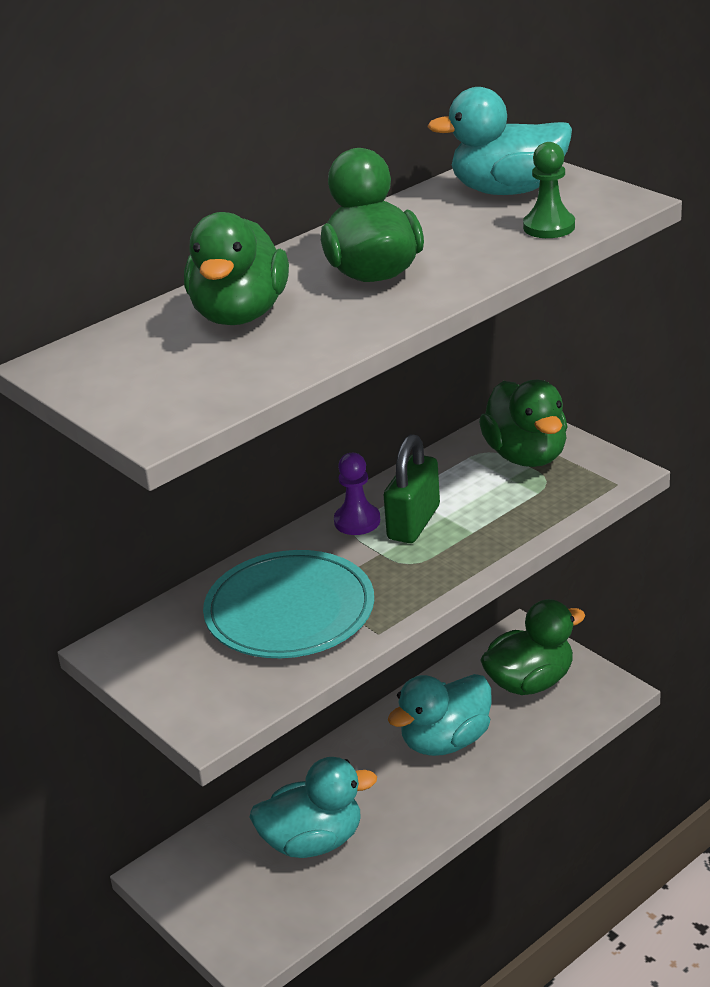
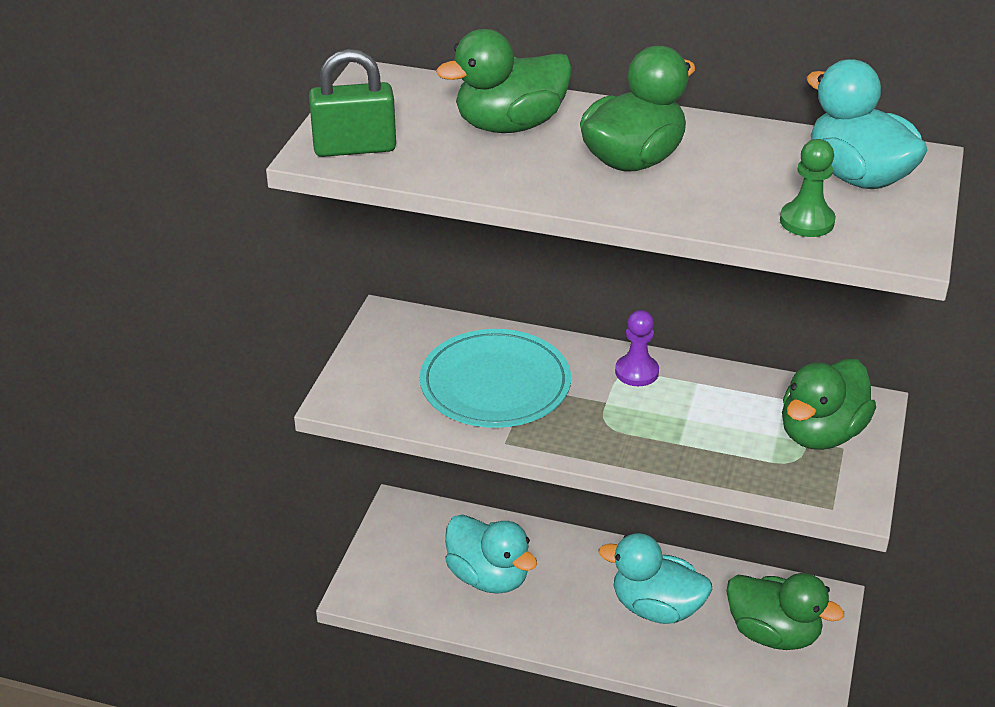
camera: 55 degrees right, 5 degrees up
(413, 523) = (662, 404): green padlock -> green padlock (354, 147)

